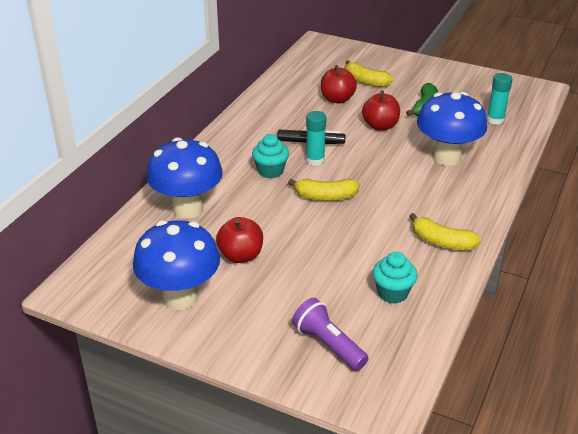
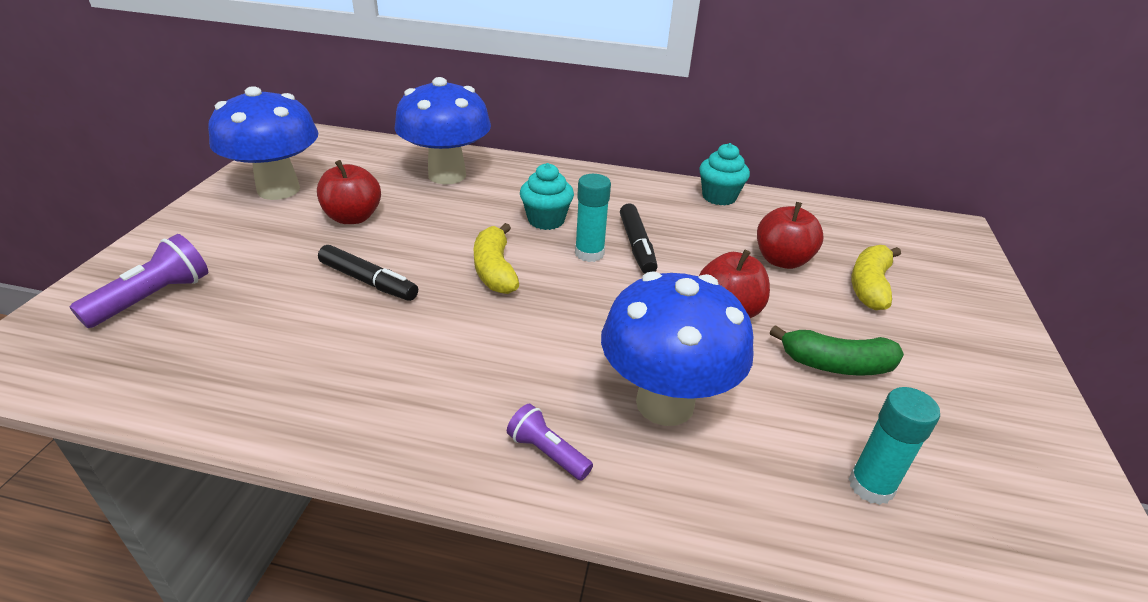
camera: 75 degrees right, 0 degrees up
(328, 247) = (368, 281): none -> black marker
(392, 293) = (250, 351): turquoise cupcake -> turquoise cupcake (719, 197)
(442, 242) = (382, 404): yellow banana -> none
(476, 194) = (547, 453): none -> purple flashlight

